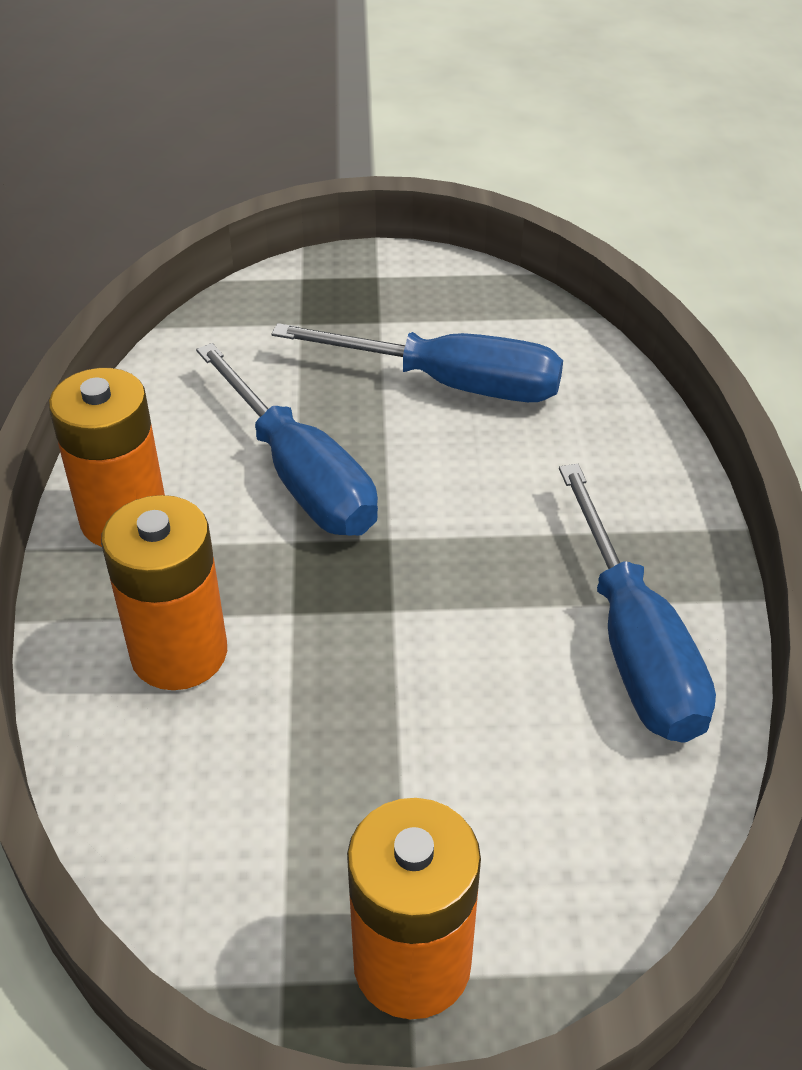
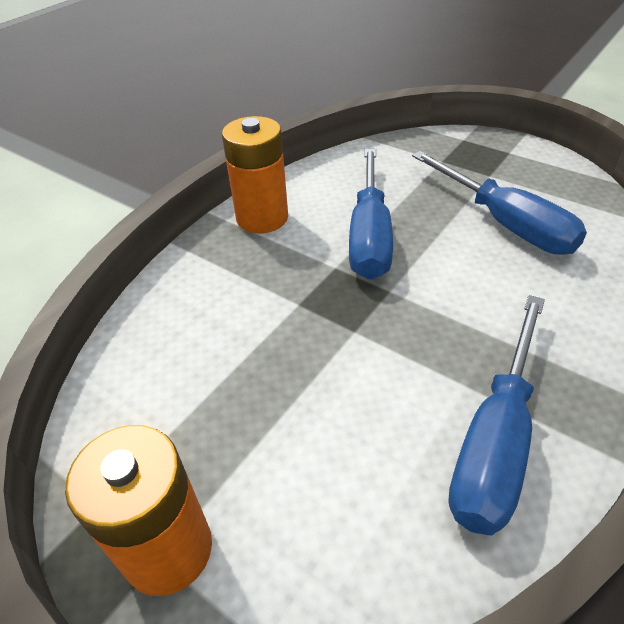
camera: 40 degrees right, 0 degrees up
(179, 653) = (223, 294): orange battery -> none

